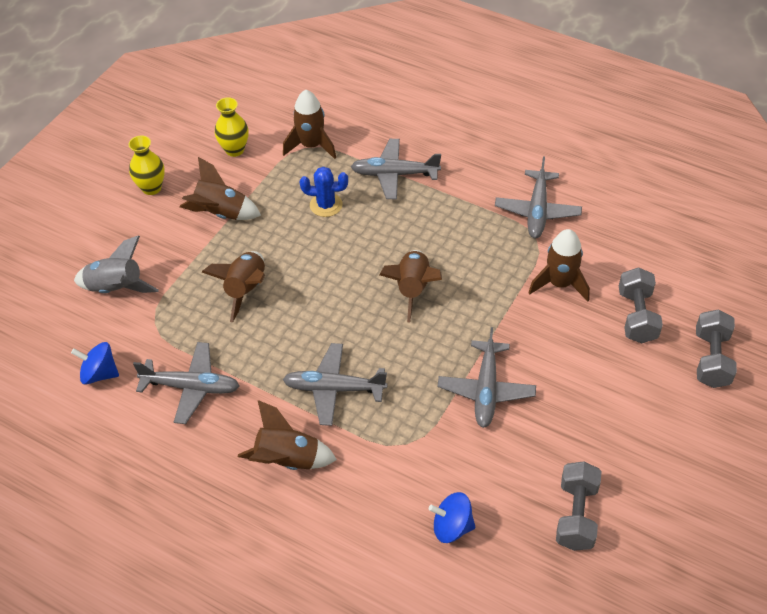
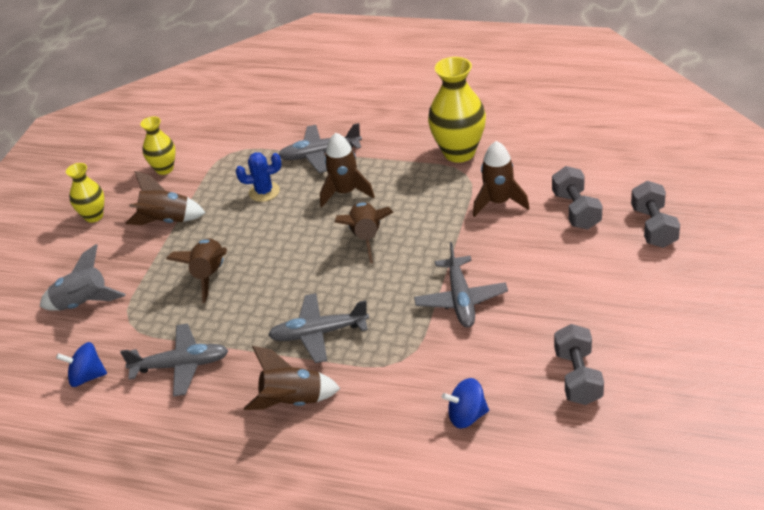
camera: 10 degrees left, 10 degrees down
(311, 146) = (236, 150): brown rocket -> brown rocket (345, 192)
(537, 211) = (459, 152): grey plane -> yellow vase

